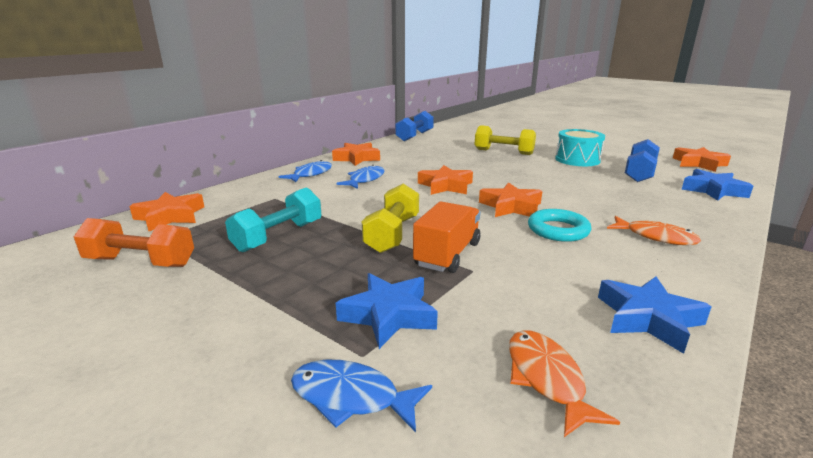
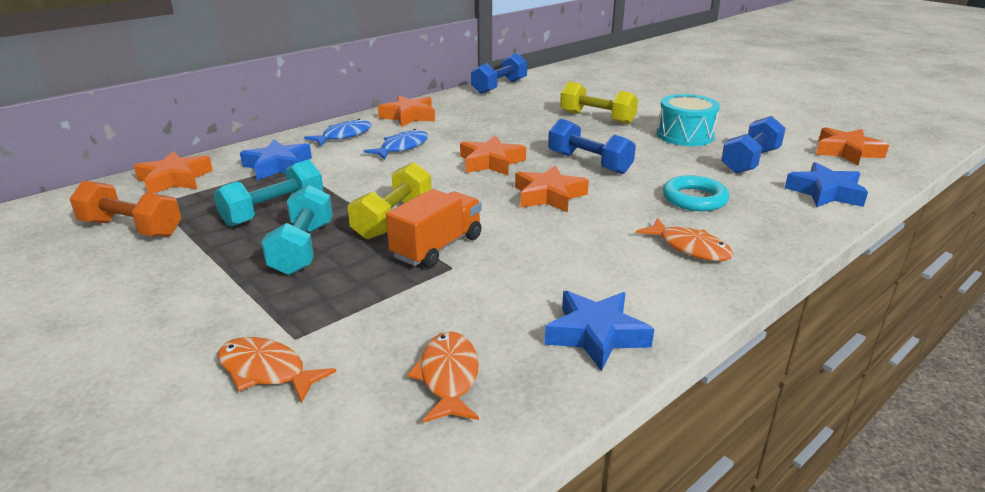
camera: 10 degrees right, 5 degrees up
(323, 266) = (303, 248): none -> turquoise dumbbell
(351, 397) = (267, 371): blue fish -> orange fish
(389, 315) = (339, 304): blue star -> blue star (278, 166)
(523, 182) = (589, 163): none -> blue dumbbell
(558, 230) = (581, 229): turquoise ring -> turquoise ring (694, 199)

